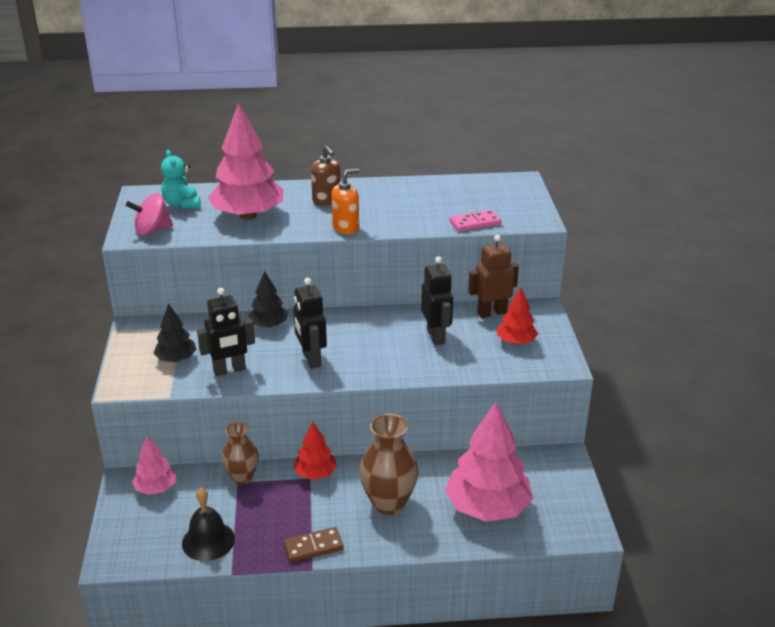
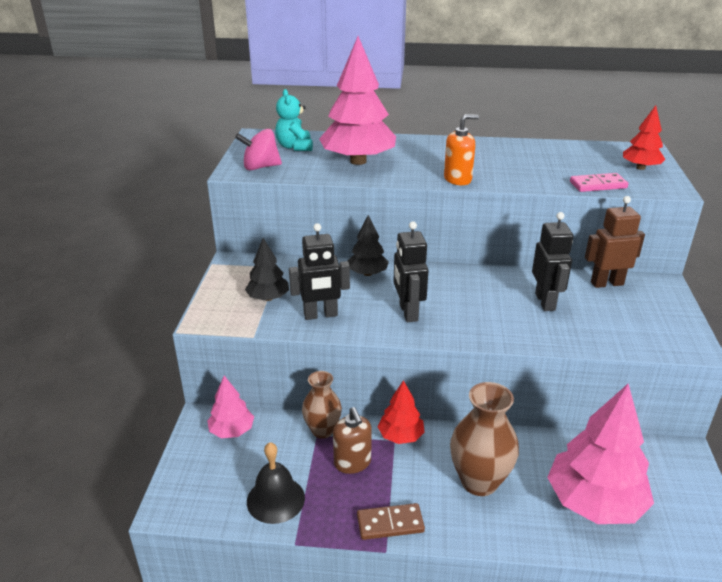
camera: 10 degrees right, 0 degrees up
(327, 200) = (439, 153): brown soap dispenser -> brown soap dispenser (352, 463)
(516, 341) = (636, 316): red tree -> red tree (640, 168)

